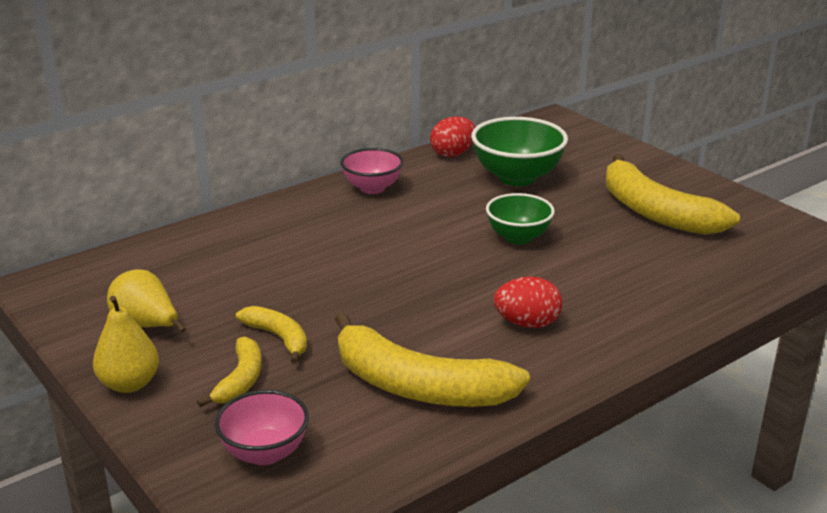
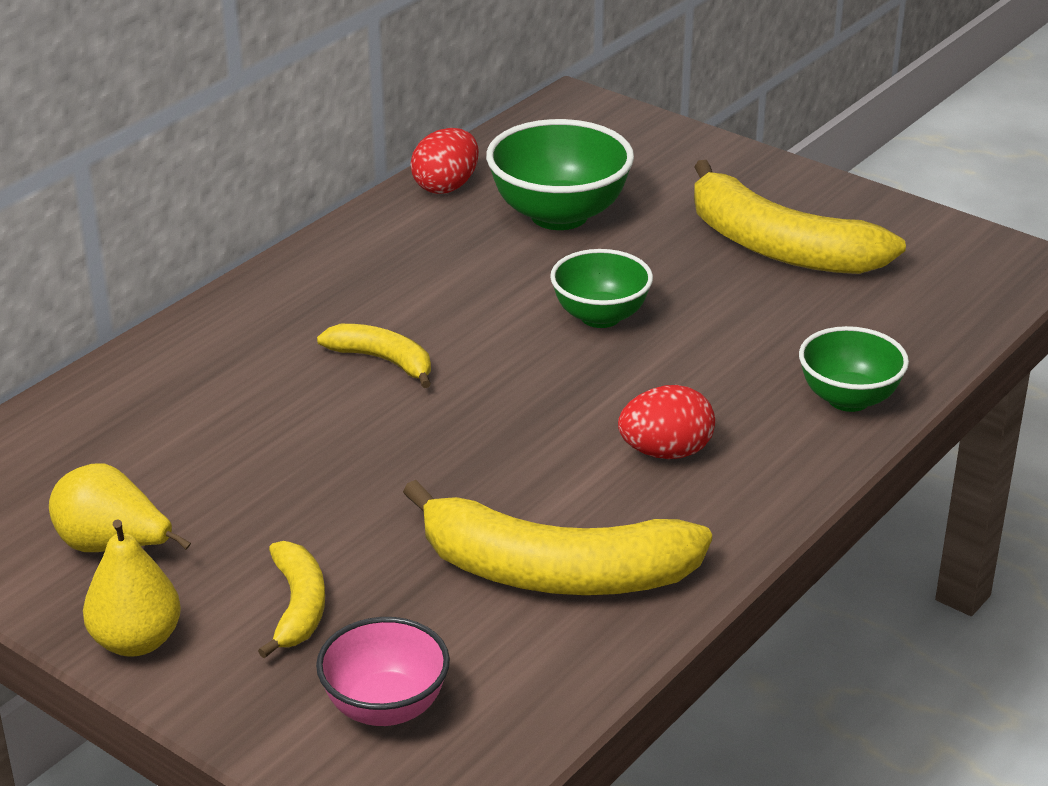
camera: 15 degrees left, 5 degrees up
(278, 338) = (322, 533): yellow banana -> yellow banana (383, 361)
(372, 188) = (349, 263): pink bowl -> none
(669, 309) = (848, 399): none -> green bowl

